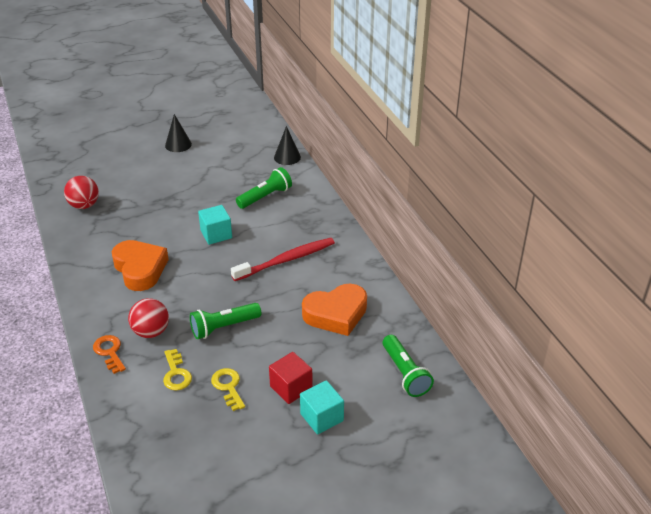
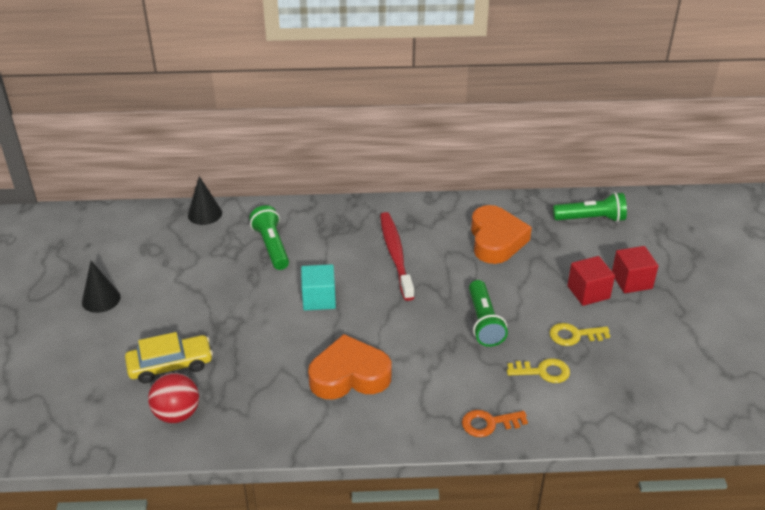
camera: 70 degrees left, 0 degrees up
(126, 190) = (170, 365): none -> yellow car
(151, 332) = (468, 382): red ball -> none
(322, 417) = (631, 281): turquoise cube -> red cube

